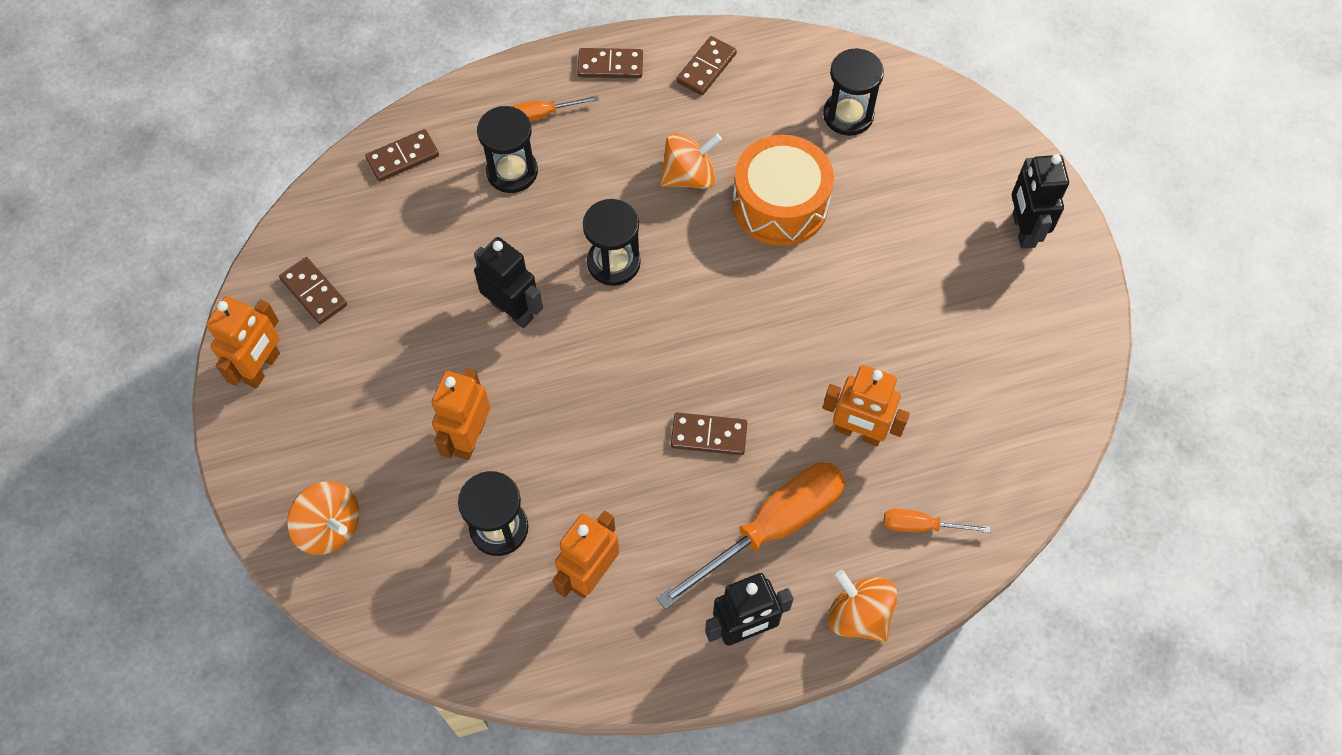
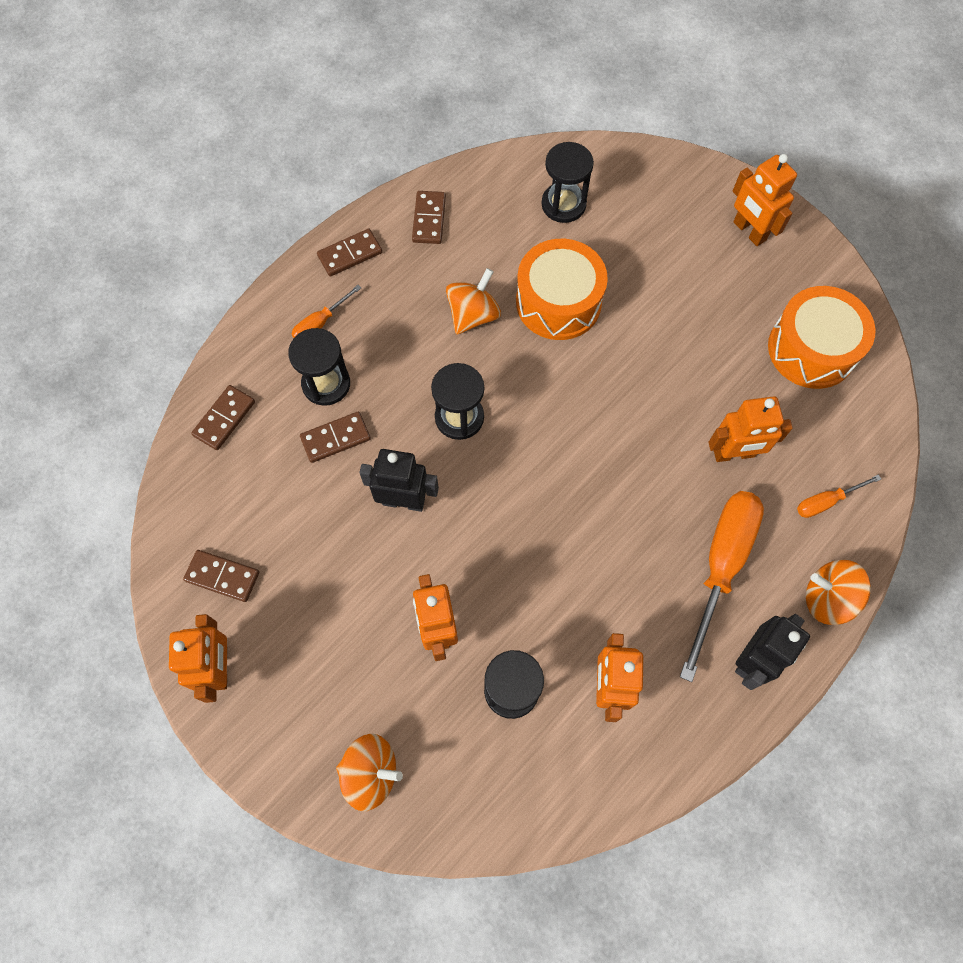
camera: 30 degrees left, 5 degrees up
(709, 435) = (625, 518): brown domino -> brown domino (335, 438)
(1009, 375) = (811, 349): none -> orange drum
(1023, 230) = (749, 231): black robot -> orange robot

